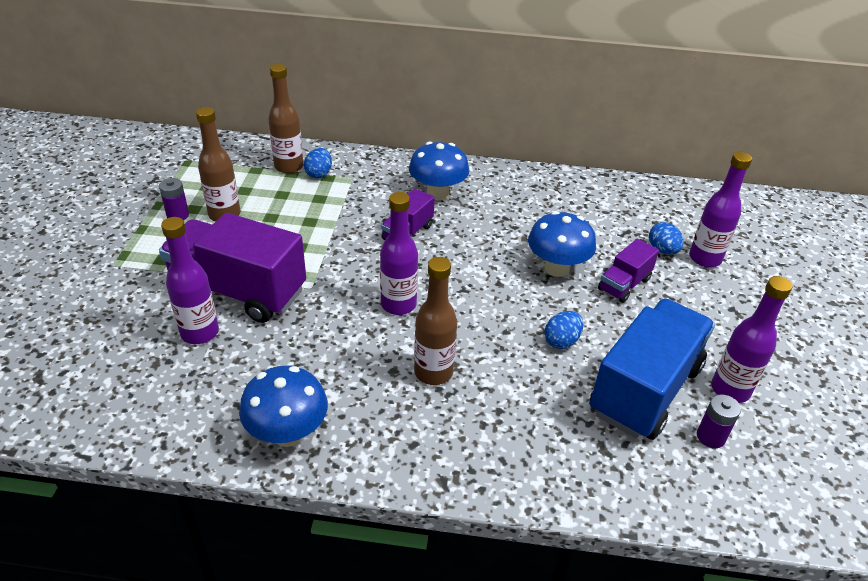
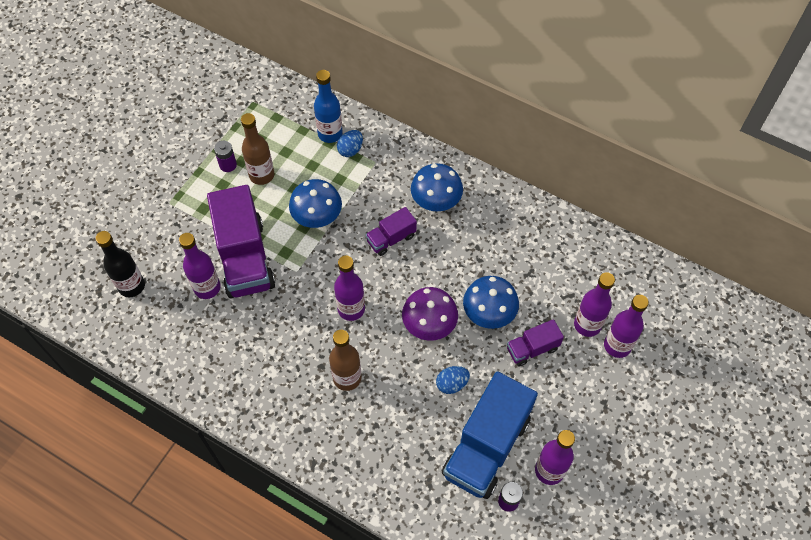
camera: 25 degrees right, 20 degrees up
(88, 359) = (131, 286): none -> black bottle
(238, 291) = (245, 258): purple truck -> purple truck turned 150 degrees counterclockwise
(288, 433) = (233, 391): blue mushroom -> blue mushroom (317, 218)
(289, 167) = (330, 134): brown bottle -> blue bottle
(499, 295) = (429, 326): none -> purple mushroom
(644, 389) = (486, 447): blue truck -> blue truck turned 150 degrees clockwise
(662, 250) = (587, 325): blue egg -> purple bottle

